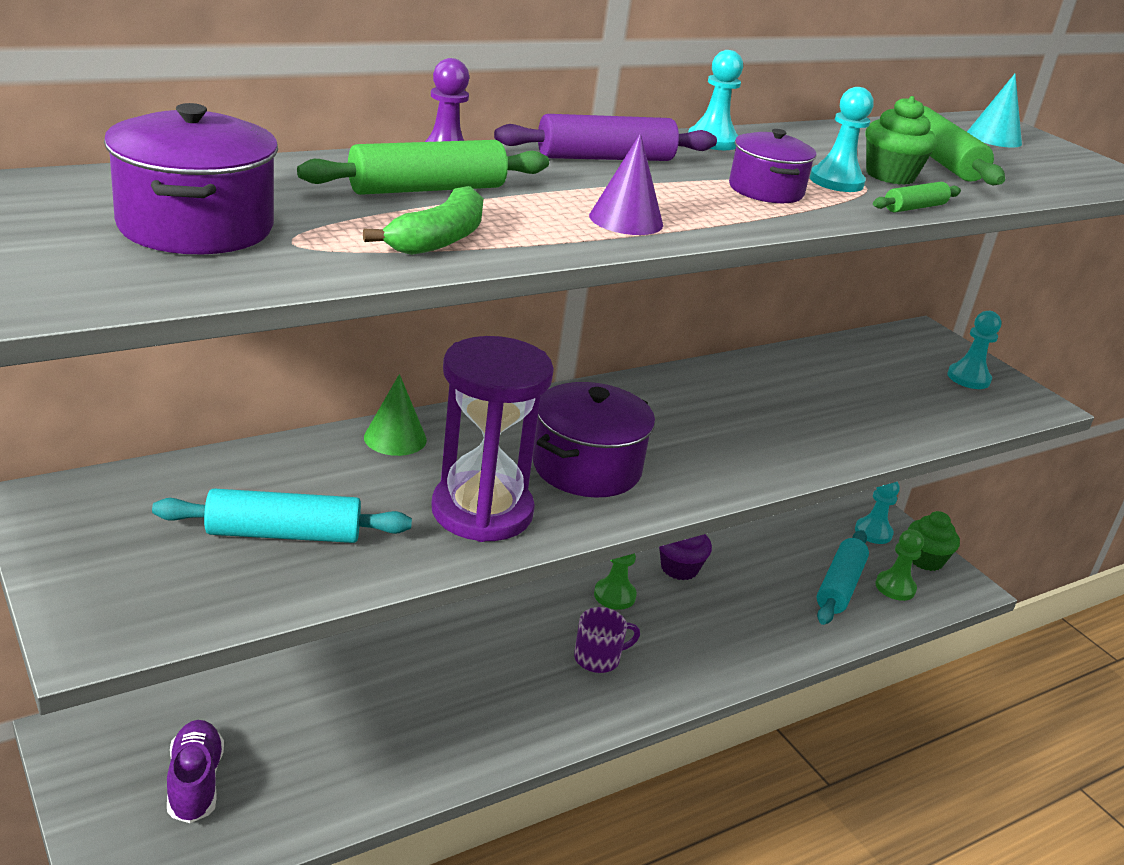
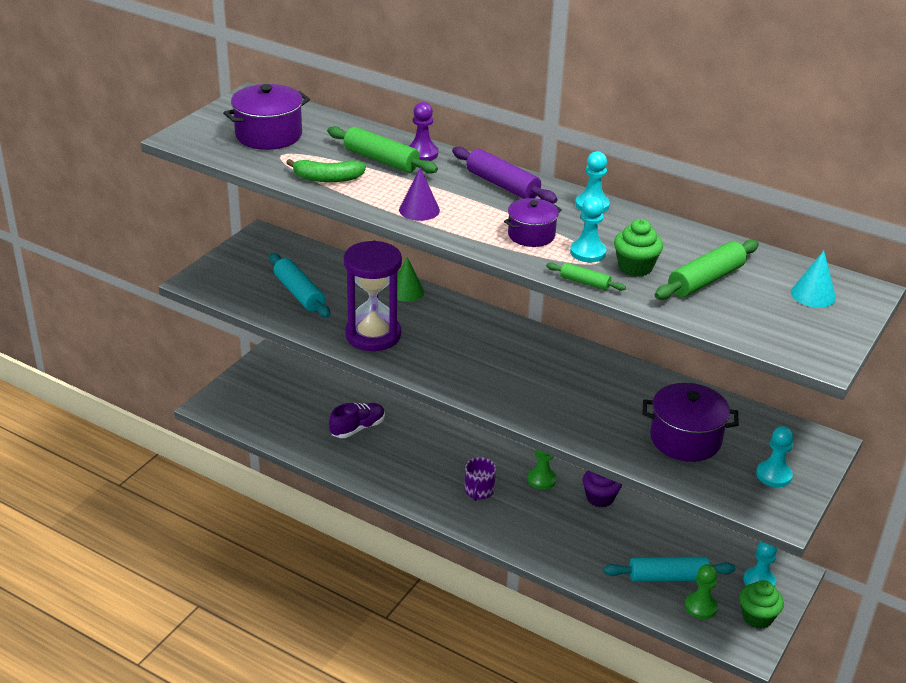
camera: 65 degrees right, 5 degrees up
(195, 783) = (273, 400): purple shoe -> purple shoe (357, 428)
(586, 468) = (449, 352): purple pot -> purple pot (685, 439)
(598, 658) = (479, 491): purple mug -> purple mug turned 60 degrees clockwise

